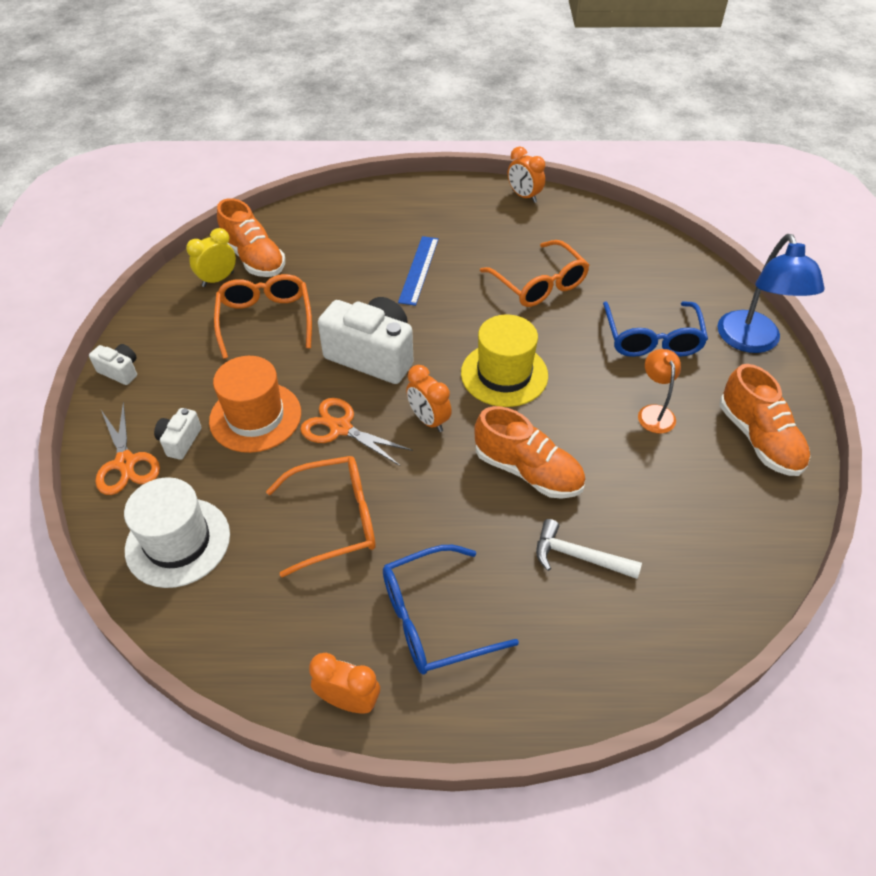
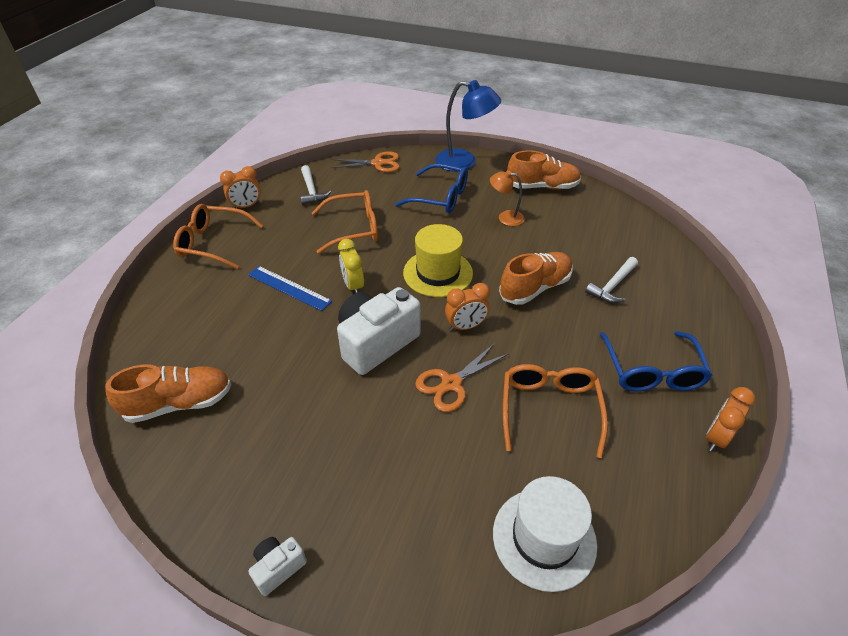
camera: 70 degrees left, 5 degrees down
(126, 462) = (424, 577): orange scissors -> orange scissors (378, 163)
(180, 441) = (415, 517): white camera -> none
(218, 279) = (188, 442): yellow clock -> yellow clock (353, 286)
(255, 417) = (410, 444): orange hat -> none
(265, 320) = (281, 411): orange glasses -> orange glasses (213, 243)
(584, 230) = (311, 191): none -> white hammer

